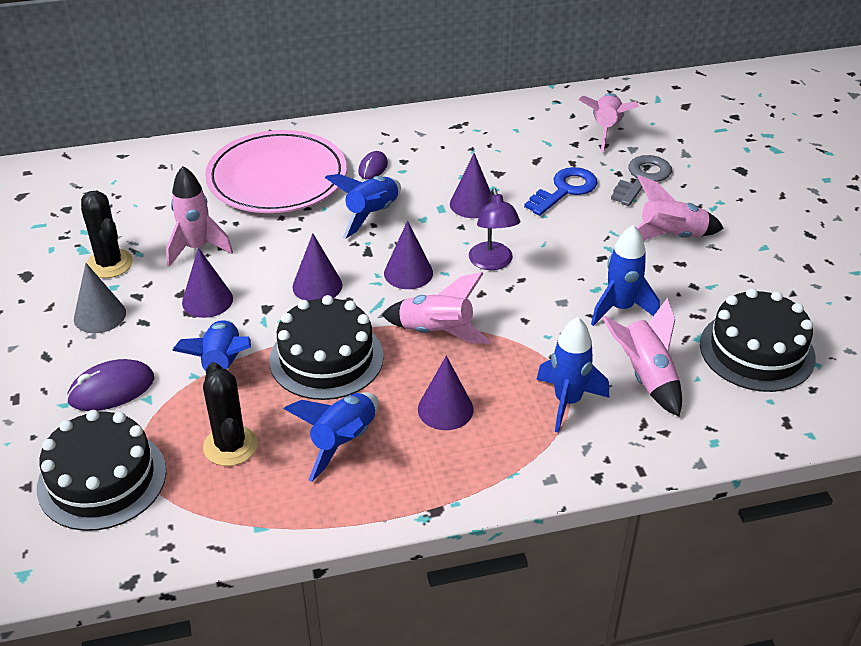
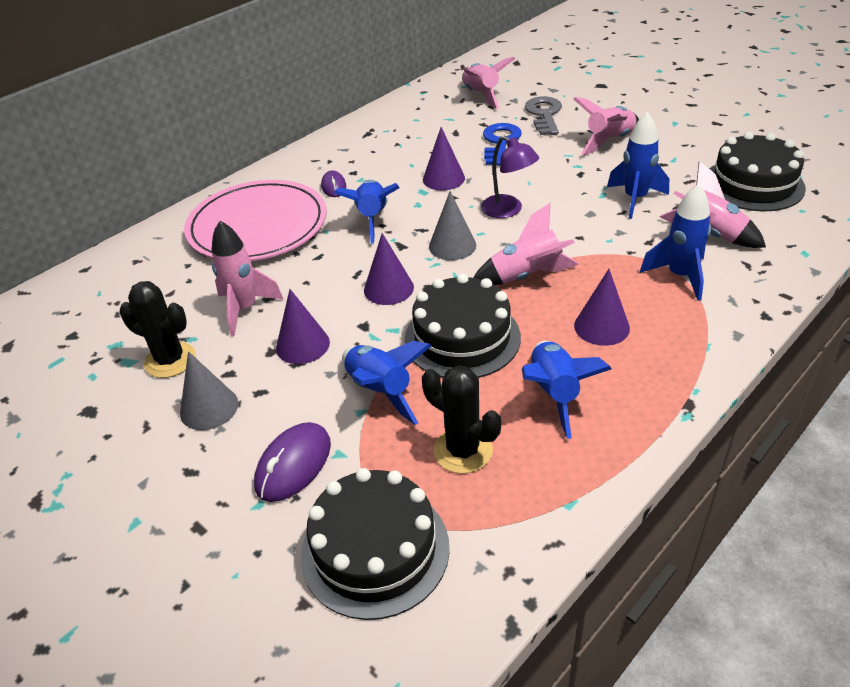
camera: 30 degrees left, 0 degrees up
(408, 273) = (452, 246): purple cone -> grey cone

